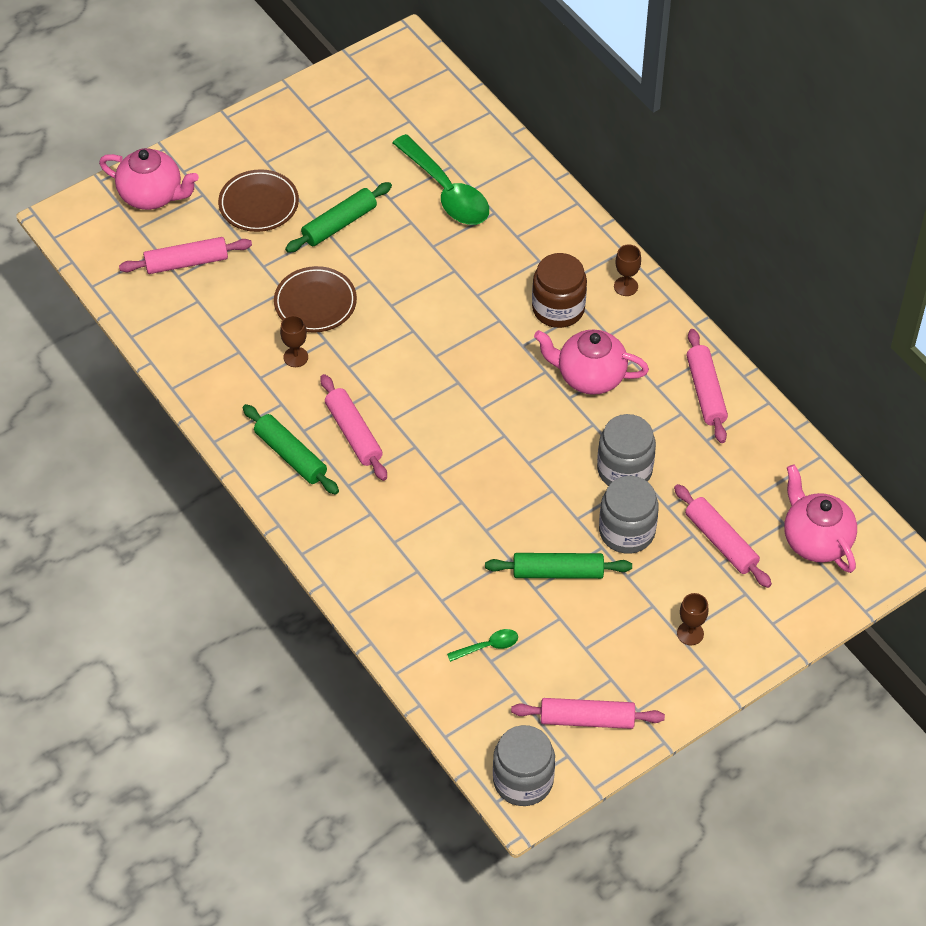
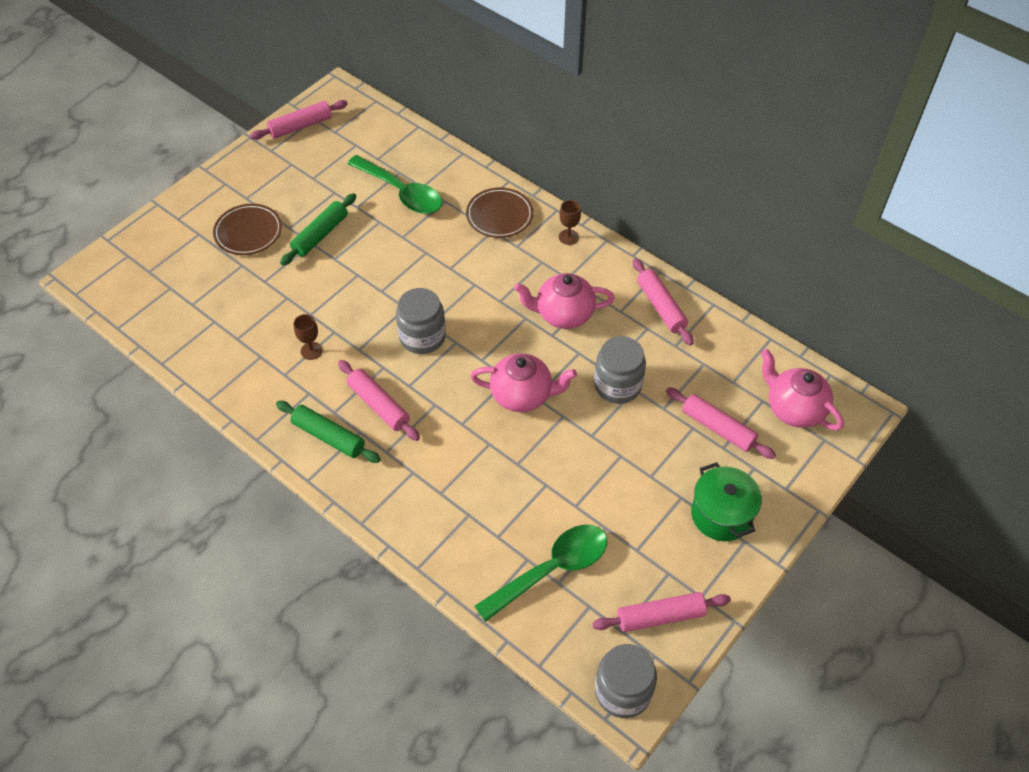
camera: 15 degrees left, 0 degrees up
(152, 195) = (155, 243): pink teapot -> pink teapot (522, 395)
(186, 262) = (197, 291): pink rolling pin -> pink rolling pin (300, 126)
(315, 303) = (316, 302): brown plate -> brown plate (499, 215)
(488, 646) = (552, 569): green spoon -> green spoon, size x2.23
(558, 308) = (520, 265): brown jar -> none
(558, 572) = (591, 486): green rolling pin -> none
(626, 531) = (637, 437): grey jar -> grey jar (422, 337)
(690, 633) = (721, 514): brown goblet -> green pot

